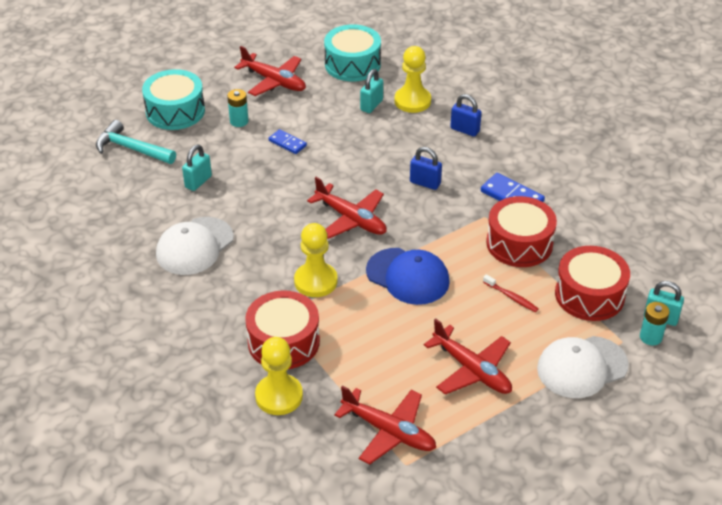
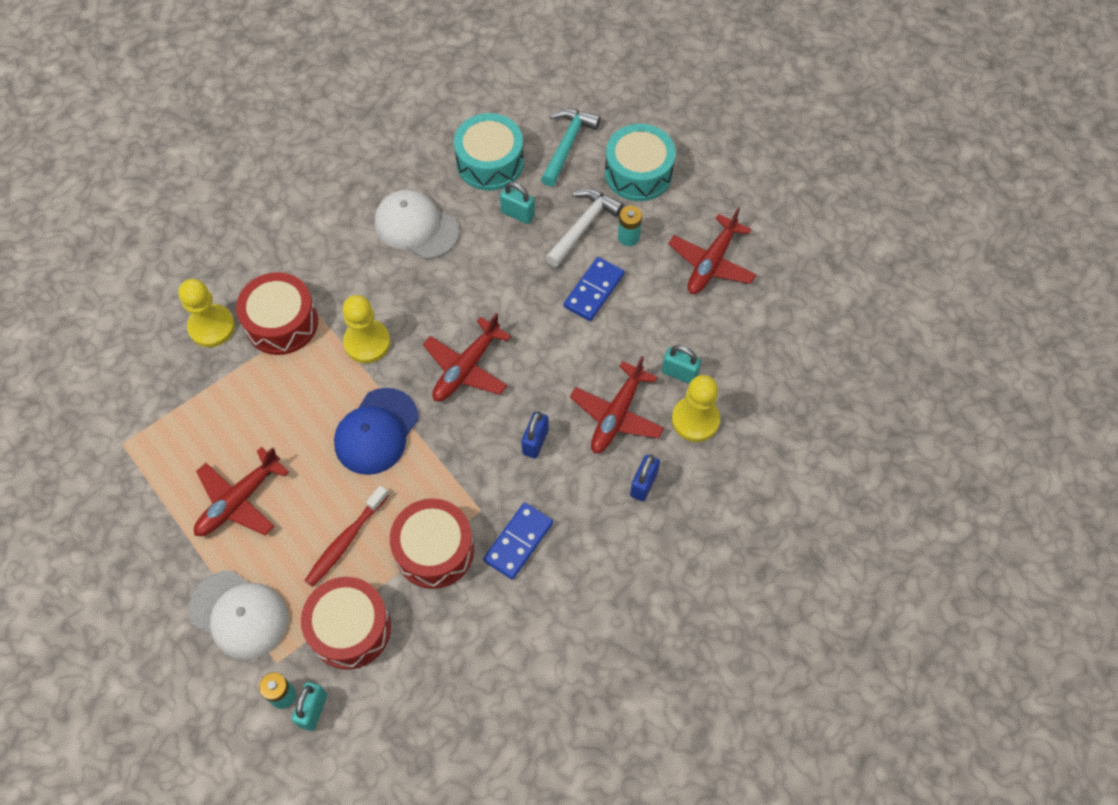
camera: 85 degrees right, 20 degrees up
(222, 145) = (583, 226): none -> white hammer
(287, 143) = (594, 291): blue domino -> blue domino, size x1.55
(352, 64) = (762, 345): turquoise drum -> turquoise drum (490, 162)
(389, 431) = (162, 426): red plane -> red plane (617, 415)
(511, 297) = (345, 541): red toothbrush -> red toothbrush, size x1.61
(582, 367) = (239, 614): white cap -> white cap turned 150 degrees clockwise

